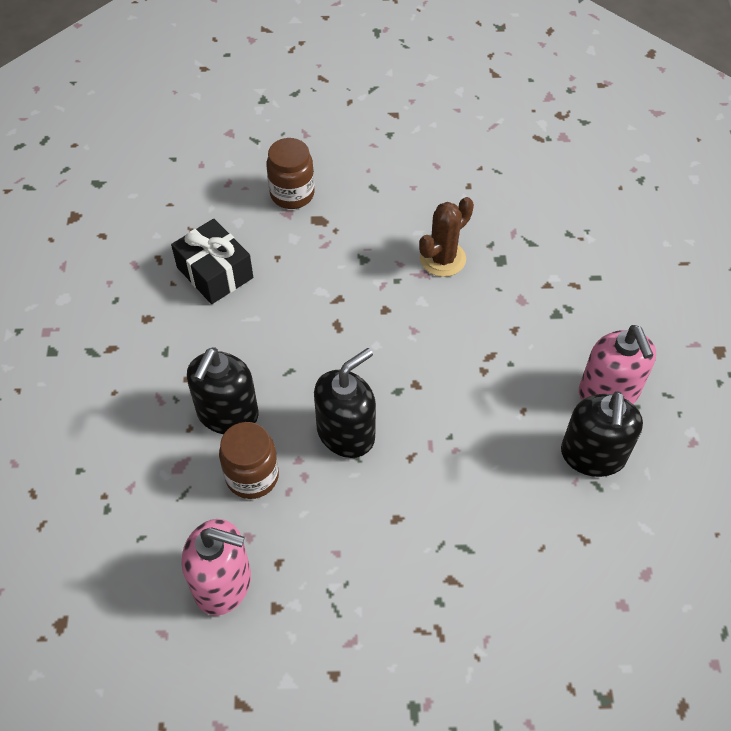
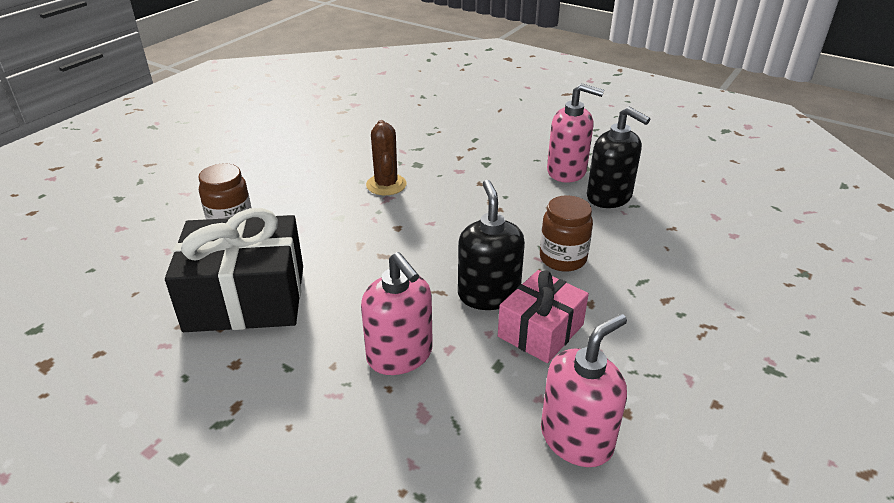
camera: 55 degrees left, 20 degrees down
(215, 273) = (246, 298): black gift -> black gift, size x1.65
(227, 414) = (400, 355): black soap dispenser -> pink soap dispenser
(252, 476) = (479, 368): brown jar -> brown jar (562, 258)
(329, 497) = (540, 330): none -> pink gift

